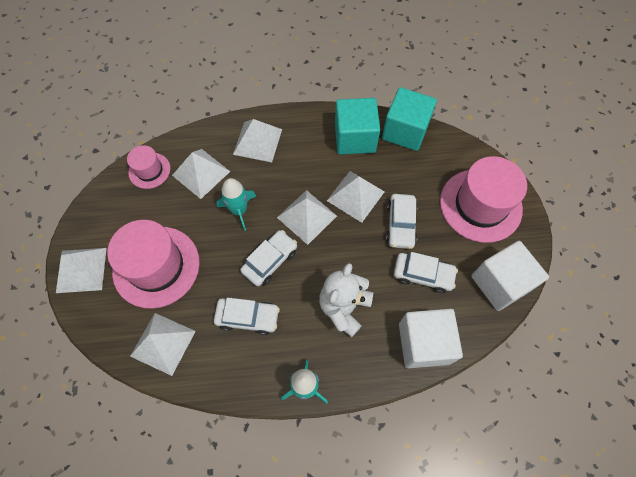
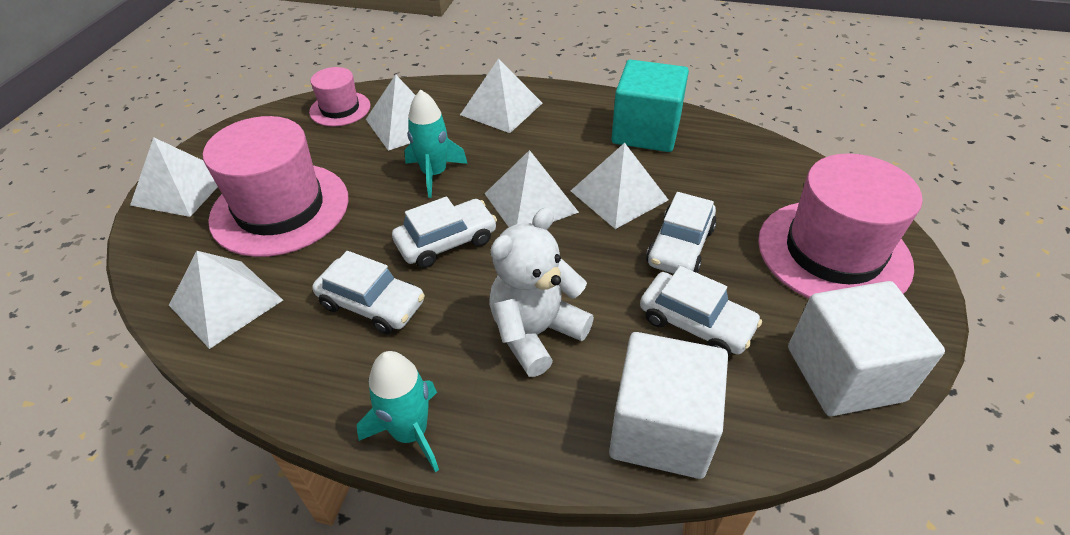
camera: 20 degrees right, 20 degrees down
(405, 131) = (728, 139): turquoise cube -> none

